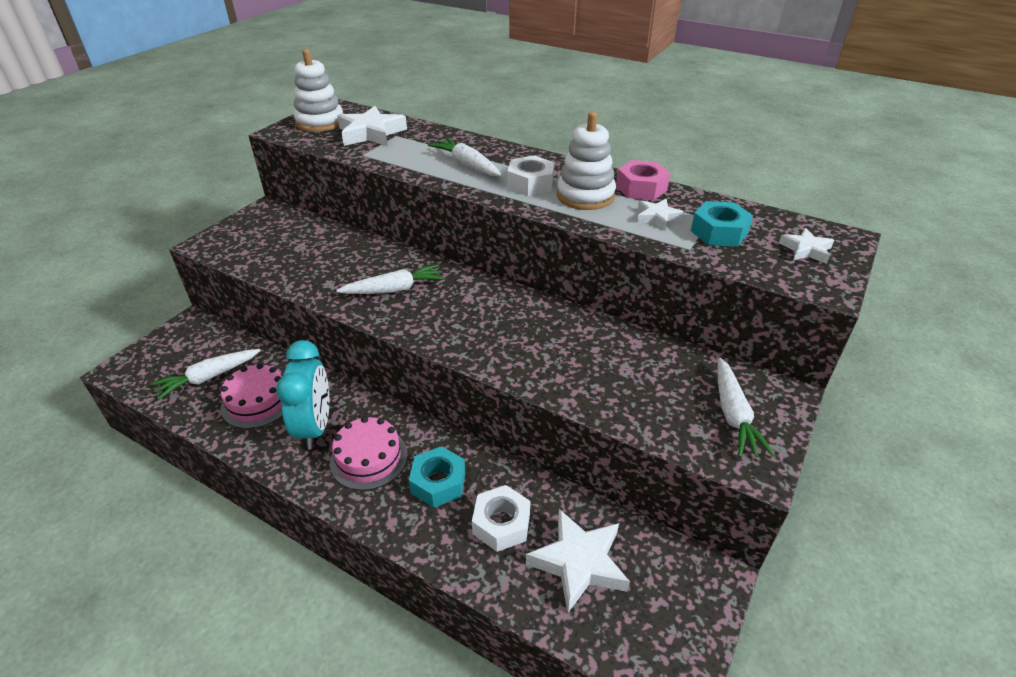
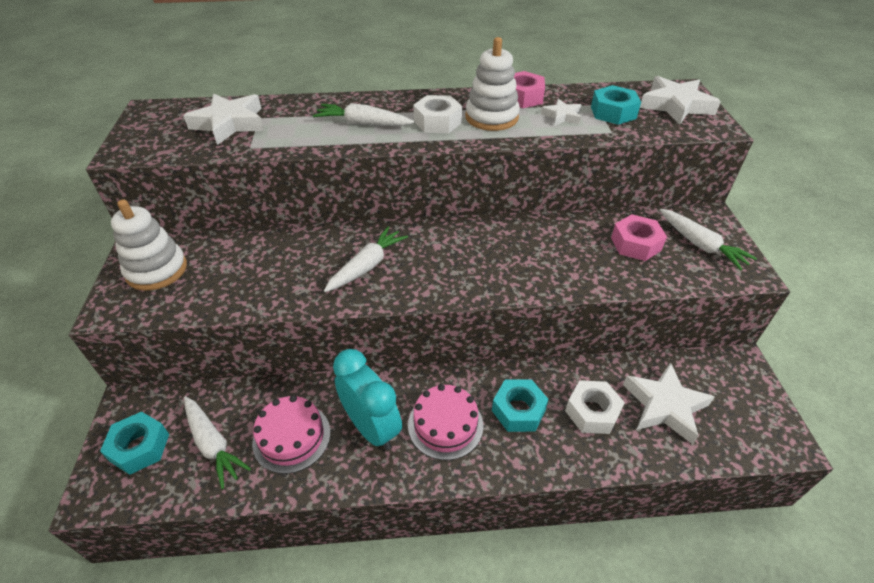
camera: 35 degrees left, 5 degrees up
(169, 355) = (140, 447): none -> turquoise nut
(208, 378) = (213, 444): white carrot -> white carrot turned 60 degrees counterclockwise
(320, 122) = (157, 129): white stacking toy -> white stacking toy (156, 270)
(658, 381) = (635, 244): none -> pink nut
(806, 250) = (675, 105): white star -> white star, size x1.82

